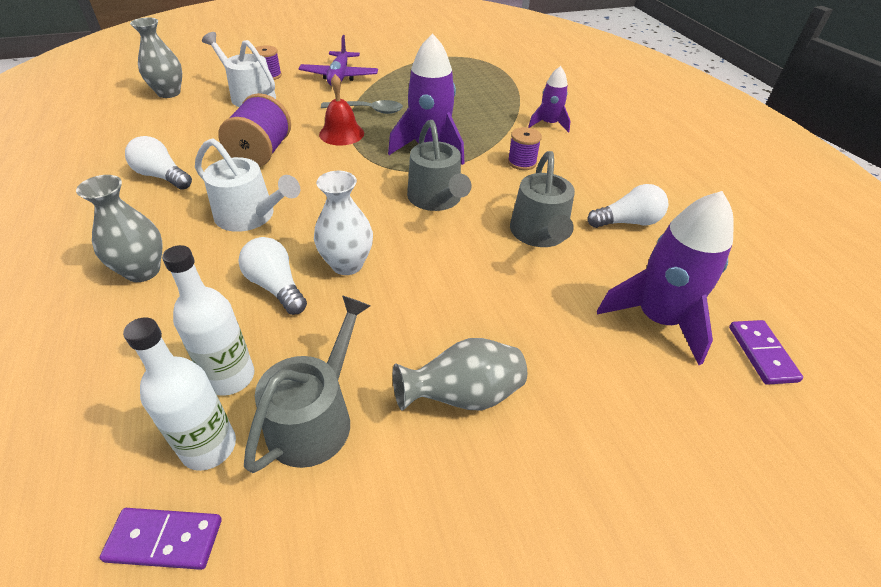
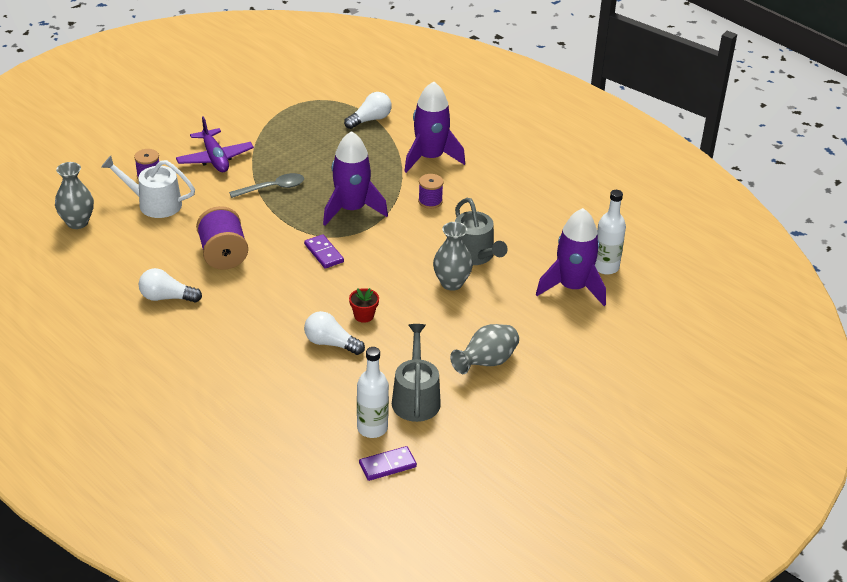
camera: 25 degrees left, 5 degrees down
(143, 271) = (233, 363): grey vase -> grey vase (451, 283)
(230, 377) = (351, 397): white bottle -> white bottle (605, 267)
(250, 216) = (266, 305): white watering can -> none
(341, 133) = (270, 217): red bell -> none
(347, 264) = (364, 315): white vase -> red flower pot
(436, 199) = (388, 251): grey watering can -> none
(549, 124) = (430, 158): purple rocket -> purple rocket, size x1.74
(627, 222) = (528, 228): white light bulb -> white light bulb (370, 120)
(761, 353) = (635, 289): purple domino -> purple domino (323, 253)

